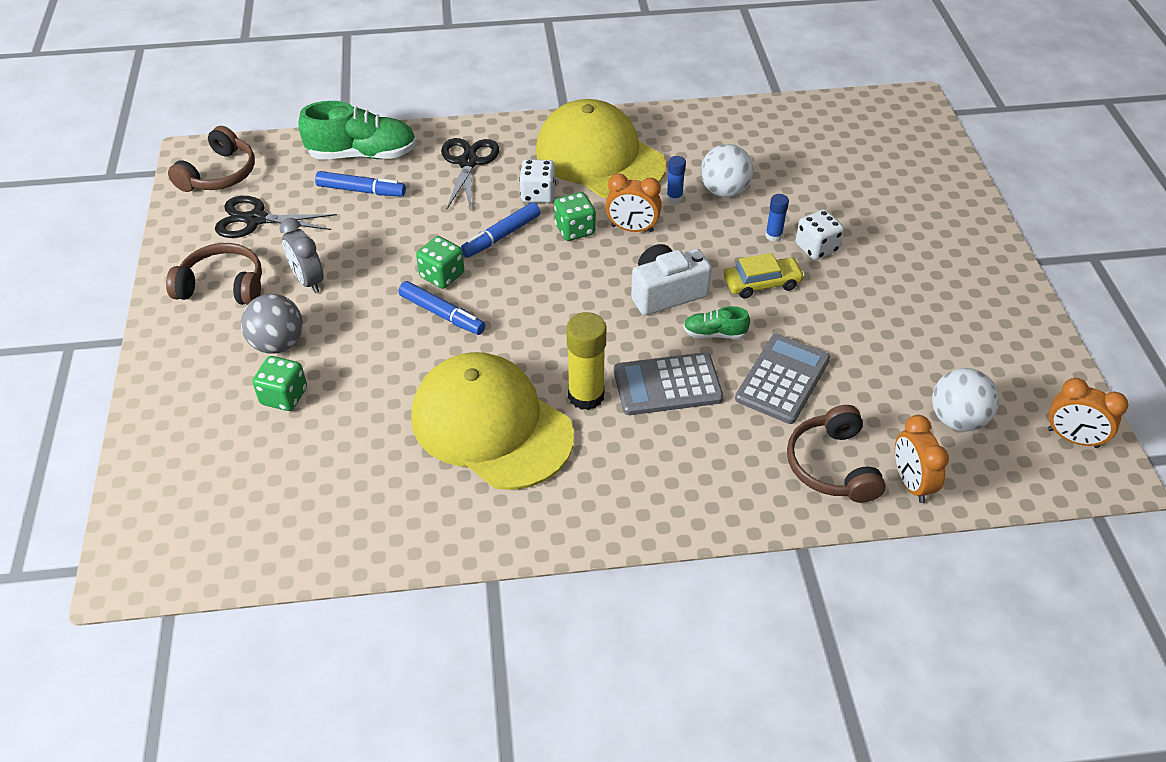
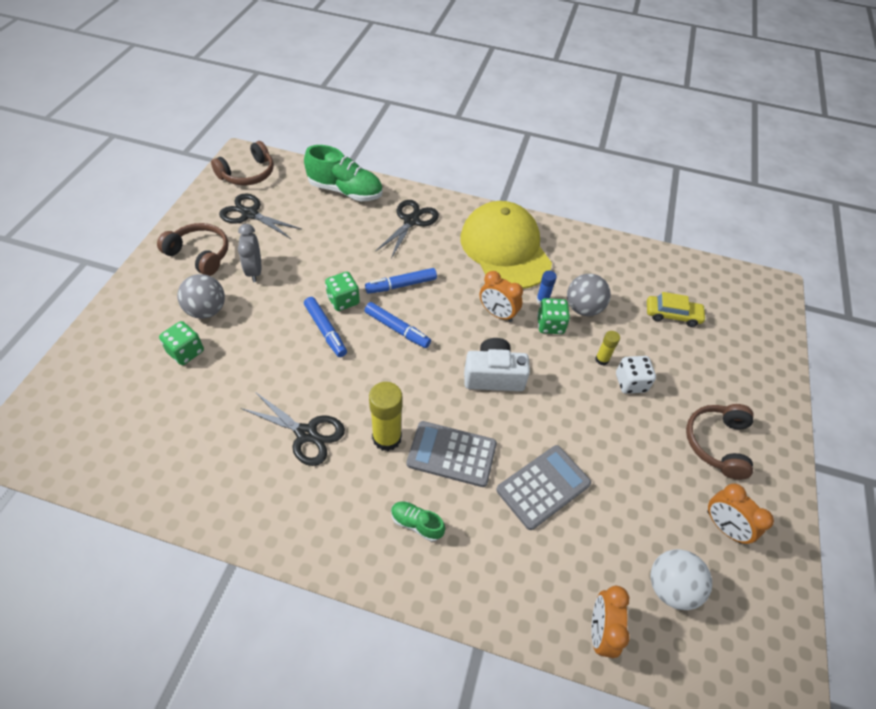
camera: 20 degrees right, 5 degrees up
(361, 190) = (329, 217): blue marker -> blue marker (397, 329)
(491, 425) = (306, 434): yellow cap -> black scissors
(538, 194) = (445, 262): white dice -> none
(575, 230) = (455, 299): green dice -> green dice (550, 325)
(714, 333) = (511, 425): green shoe -> green shoe (416, 524)
(724, 191) = (583, 308): white ball -> grey ball
(762, 283) = (571, 396): yellow car -> yellow car (672, 315)
(773, 236) = (602, 359): blue glue stick -> yellow glue stick
(832, 465) = (542, 583): brown headphones -> brown headphones (717, 443)
(1072, 438) = (766, 652): orange clock -> orange clock (723, 527)

